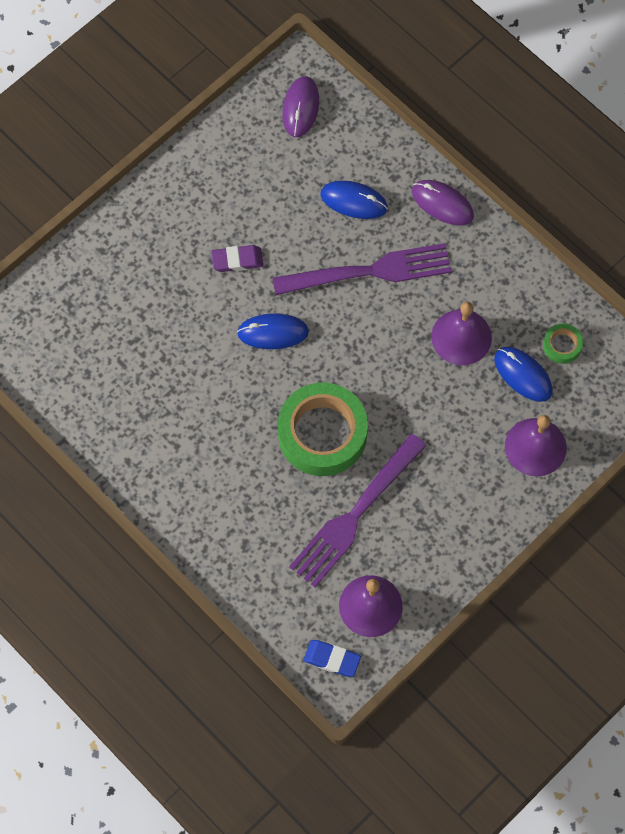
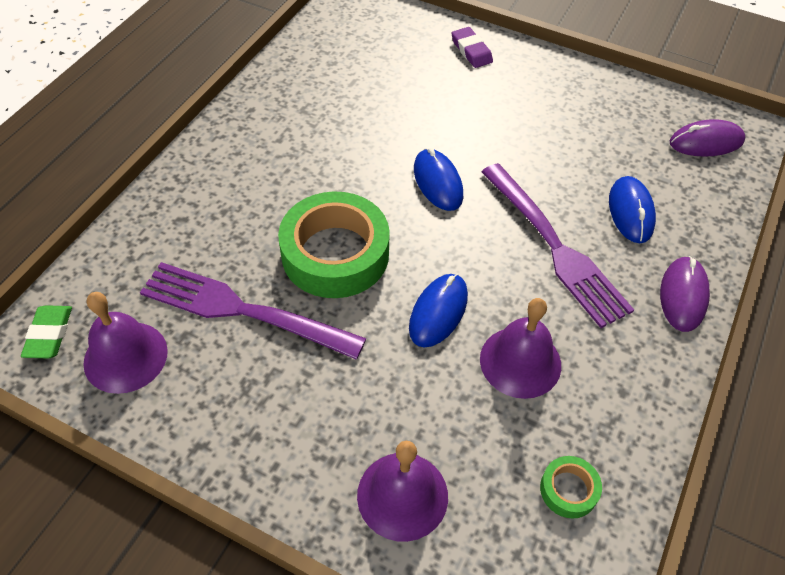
camera: 70 degrees right, 15 degrees down
(237, 260) = (504, 135): purple eraser -> purple eraser (471, 51)
(332, 659) = (49, 334): blue eraser -> green eraser
(523, 375) = (501, 450): blue mouse -> blue mouse (438, 312)

